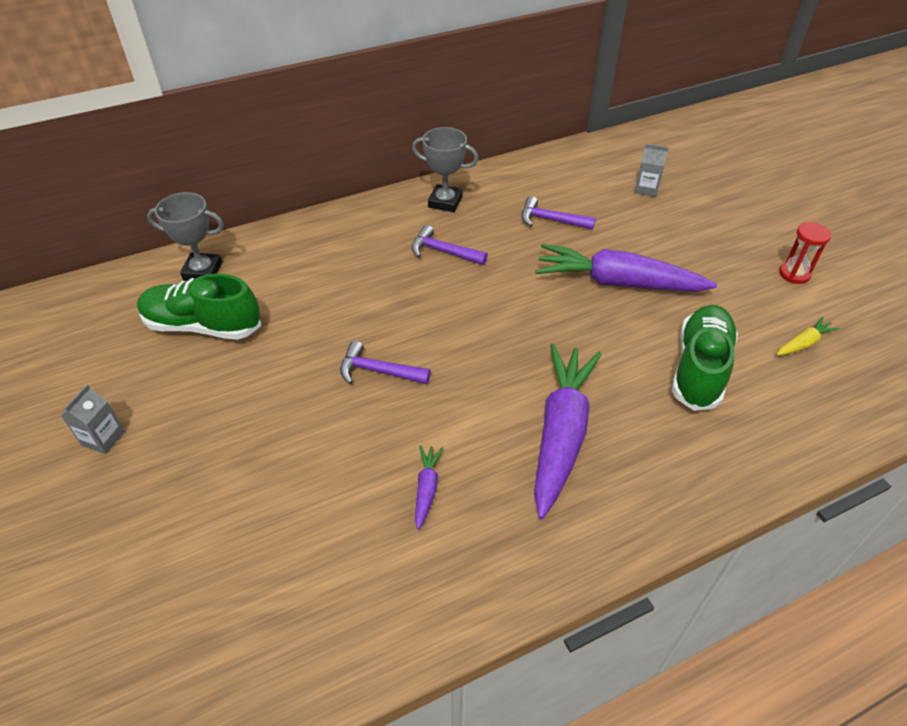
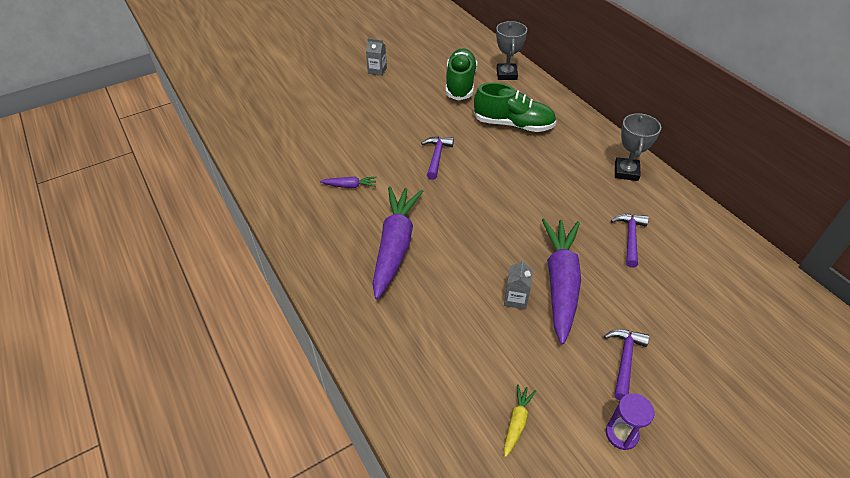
camera: 85 degrees right, 0 degrees up
(443, 252) = (563, 176): purple hammer -> purple hammer (624, 360)
(561, 433) = (395, 245): purple carrot -> purple carrot turned 90 degrees counterclockwise
(646, 189) = (716, 312): grey carton -> grey carton (516, 299)
(699, 368) = (469, 333): green shoe -> green shoe (513, 124)
(794, 274) = (621, 434): red hourglass -> purple hourglass
(803, 343) = (517, 422): yellow carrot -> yellow carrot turned 120 degrees counterclockwise

